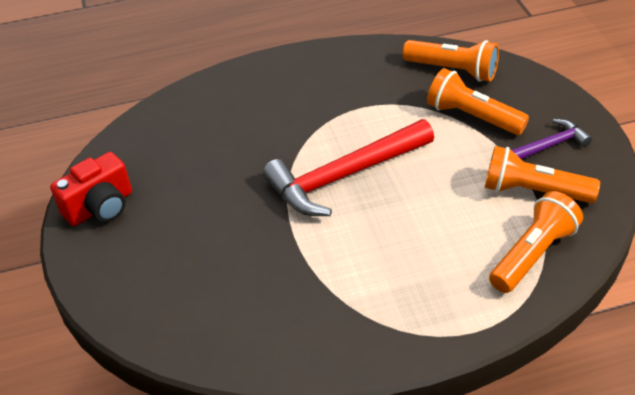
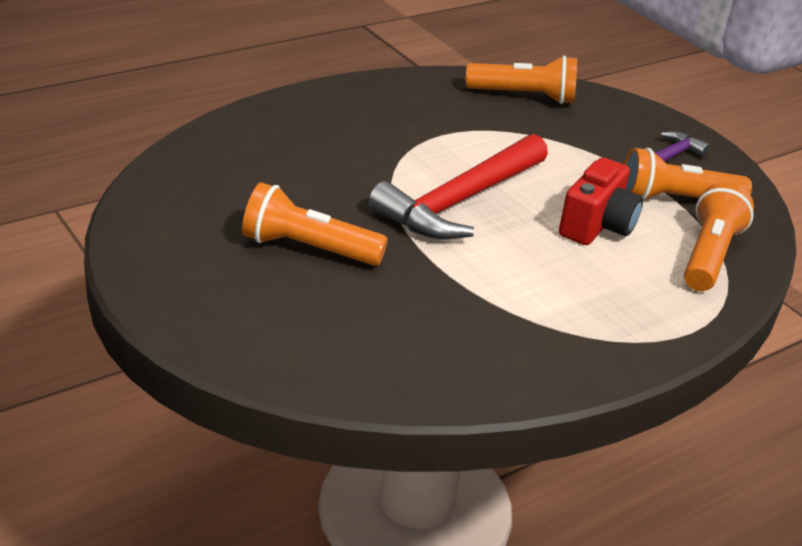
camera: 25 degrees left, 10 degrees down
(100, 207) = (166, 255): red camera -> red camera (597, 226)
(472, 117) = (570, 137): orange flashlight -> orange flashlight (307, 248)

